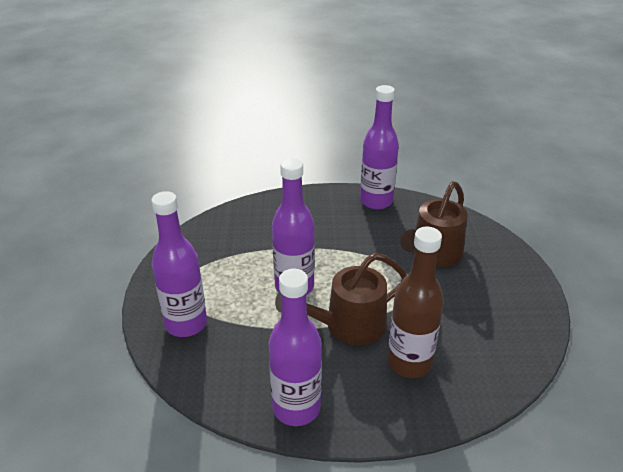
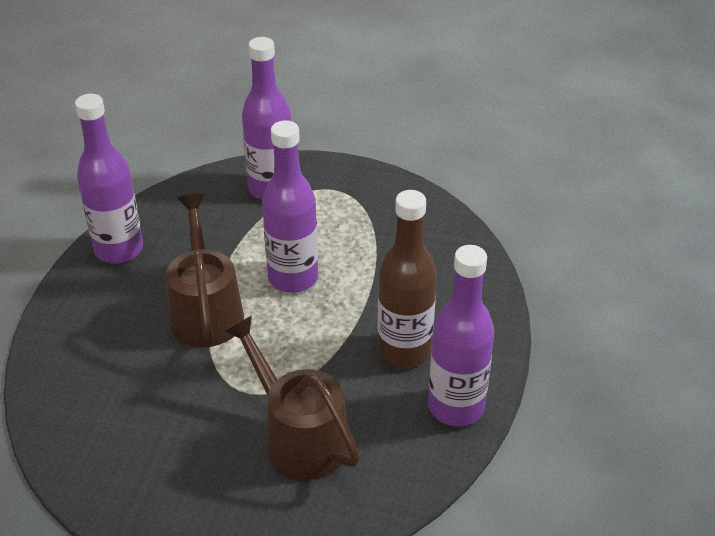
camera: 105 degrees right, 5 degrees up
(409, 363) = (123, 348): brown bottle -> brown bottle (404, 350)

